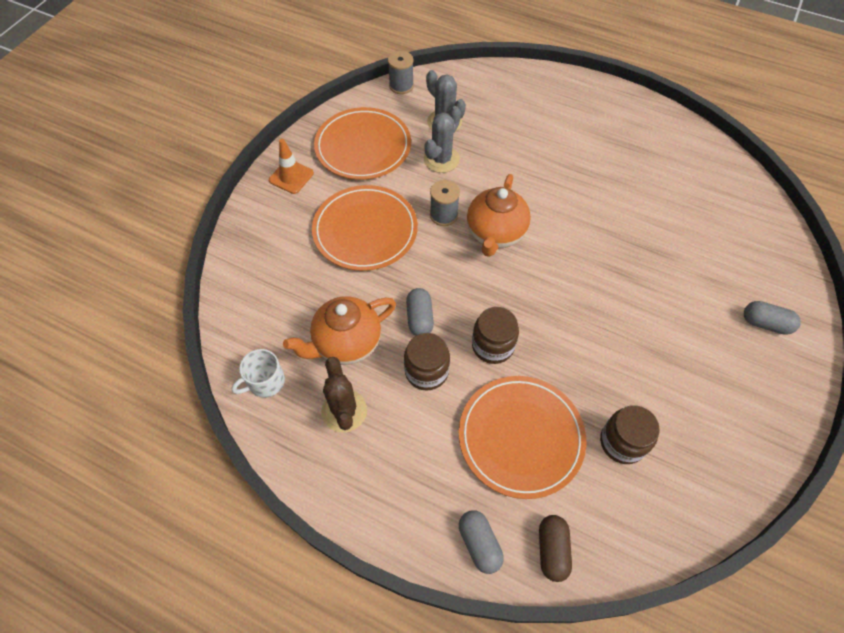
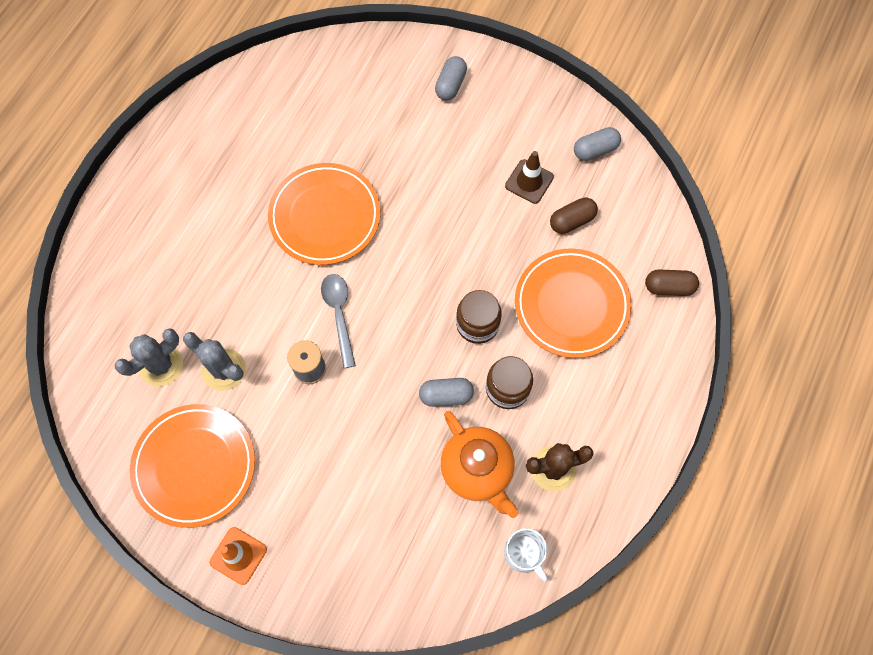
camera: 90 degrees left, 10 degrees up
(365, 230) = (328, 457): orange plate -> orange plate (325, 216)
(401, 86) = (87, 420): grey spool -> none
(479, 544) = (669, 345): grey capsule -> grey capsule (595, 150)
(495, 234) = (339, 314): orange teapot -> grey spoon
(622, 442) = (572, 221): brown jar -> brown capsule
(663, 399) = (529, 181): none -> brown traffic cone

